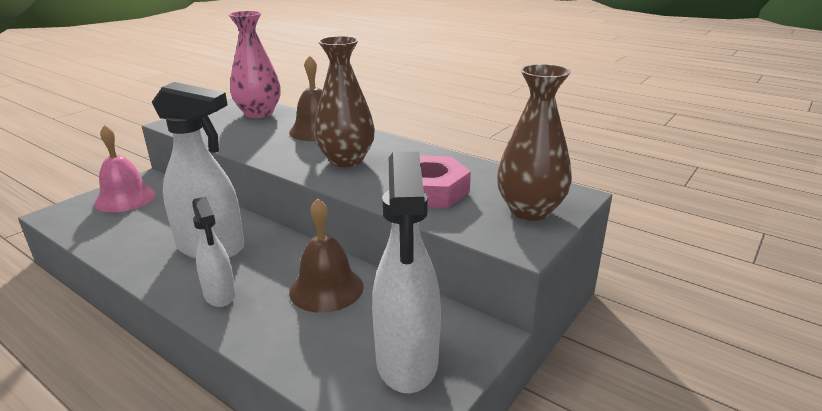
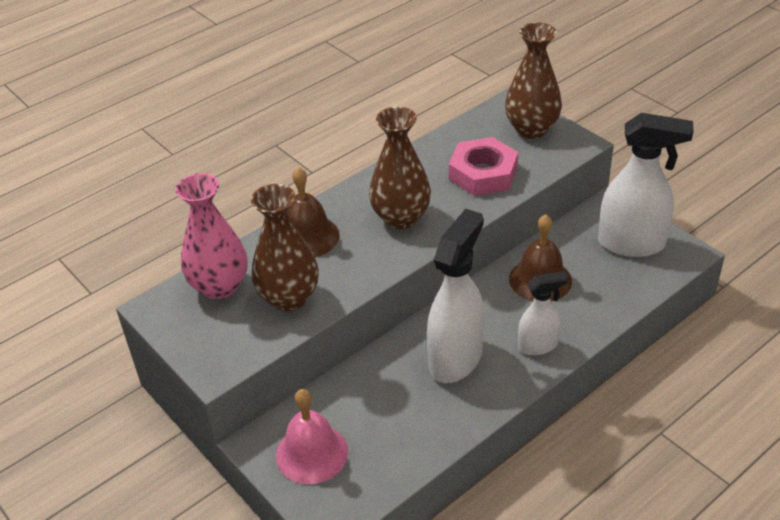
camera: 75 degrees left, 15 degrees up
(242, 133) = (289, 298): none -> brown vase

